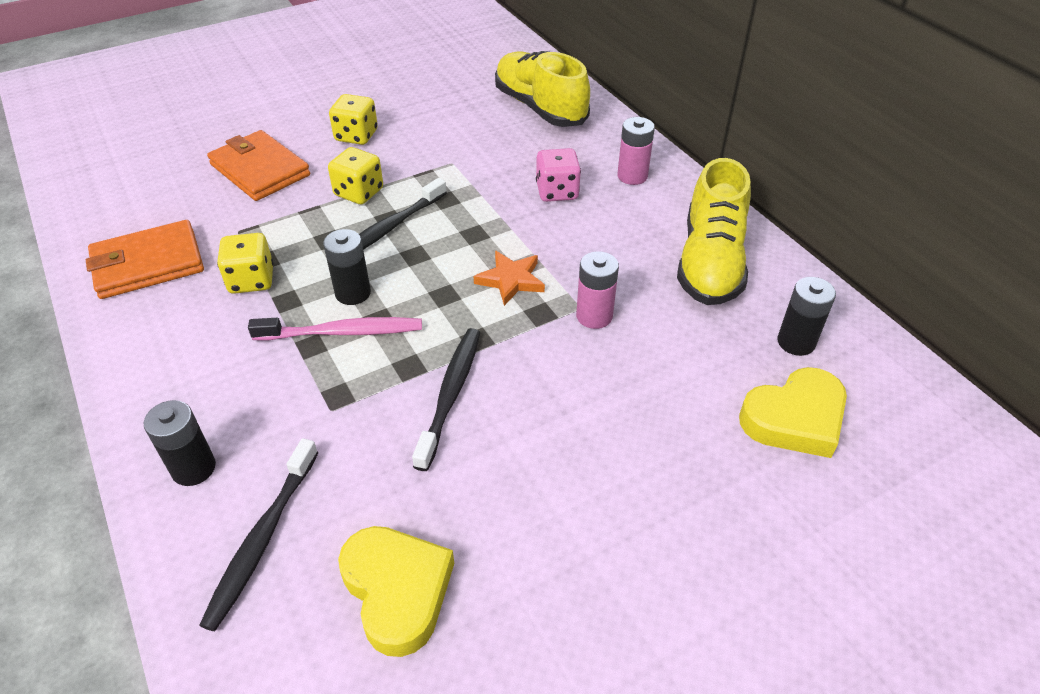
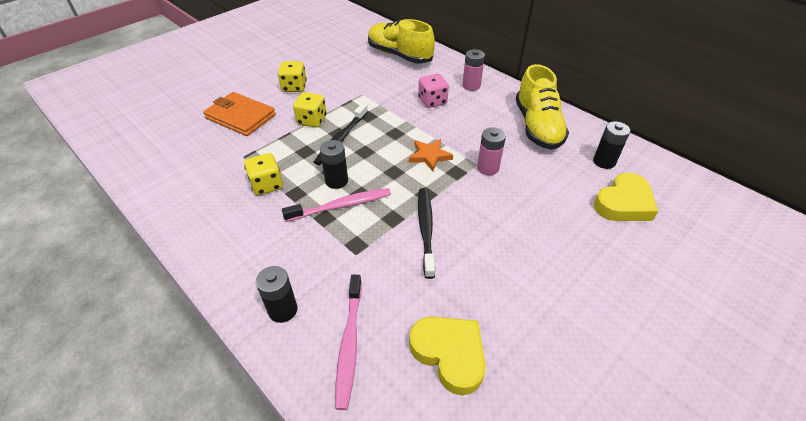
camera: 15 degrees left, 0 degrees up
(148, 264) = (191, 187): orange wallet -> none
(262, 539) = (349, 344): black toothbrush -> pink toothbrush

